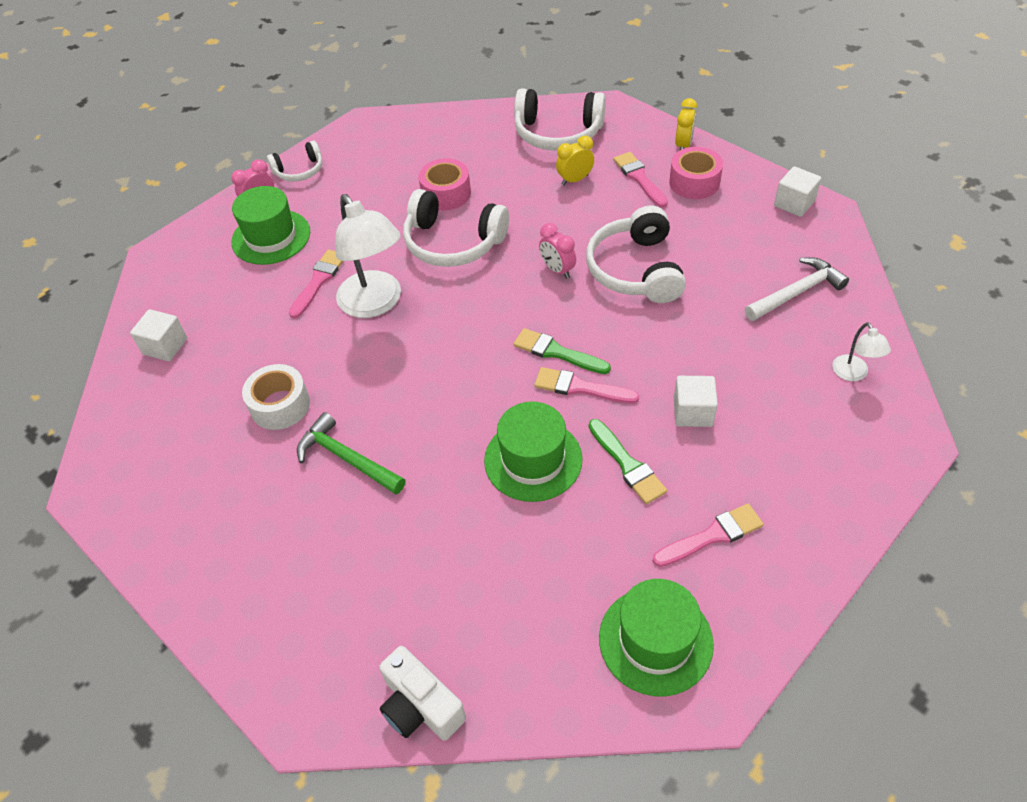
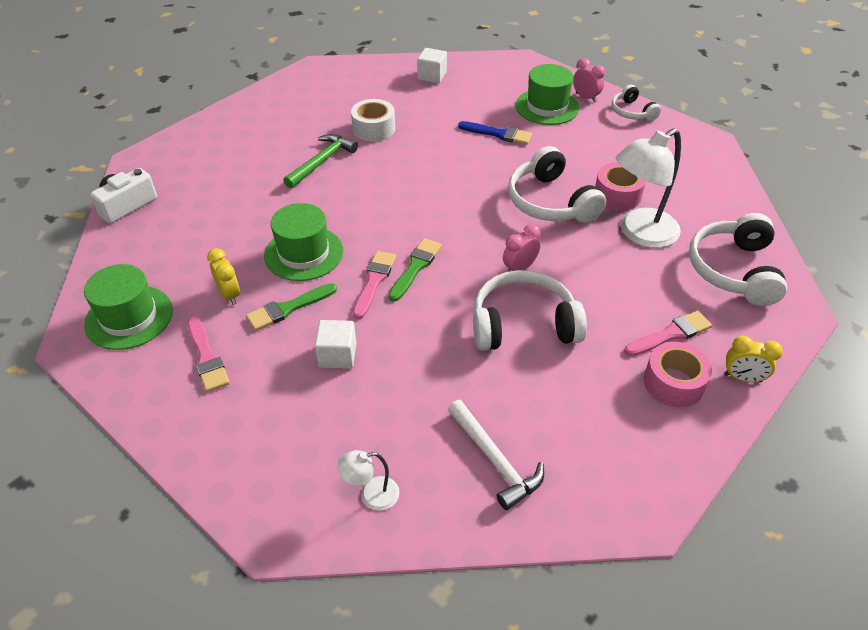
camera: 85 degrees right, 5 degrees down
(319, 281) = (498, 134): pink brush -> blue brush
(375, 304) = (474, 164): white lamp -> white lamp (639, 233)
(453, 242) = (550, 202): white headphones -> white headphones turned 45 degrees counterclockwise
(575, 180) = (656, 282): yellow clock -> yellow clock (229, 295)
(794, 203) = (652, 480): white cube -> none

